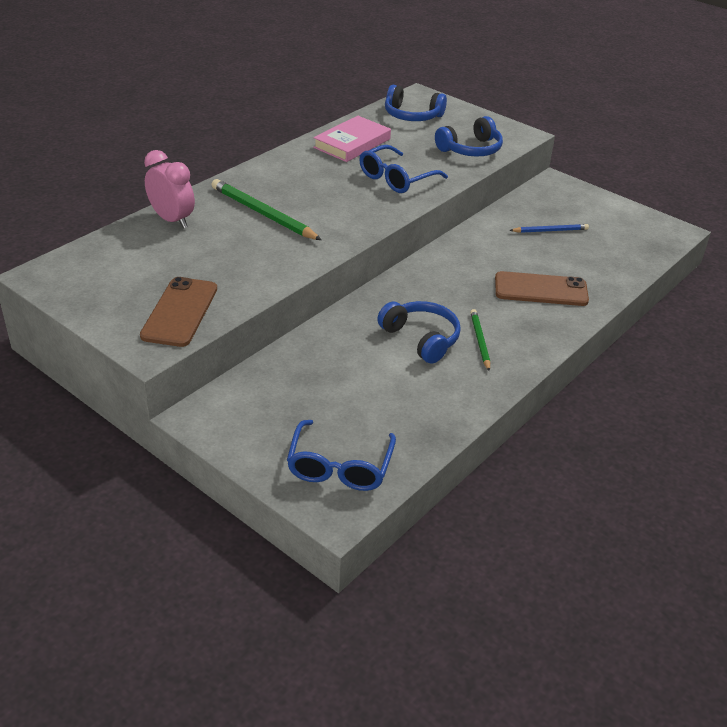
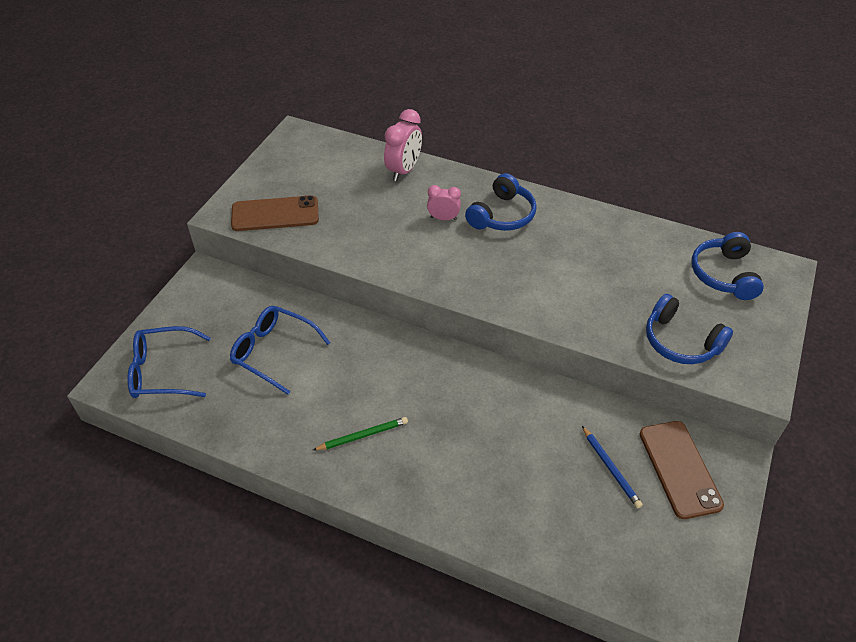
camera: 75 degrees right, 10 degrees up
(263, 214) = (443, 218): green pencil -> pink clock
(352, 143) = (619, 242): pink book -> none
(396, 178) = (567, 292): blue glasses -> blue glasses (273, 352)
(421, 338) = (350, 388): blue headphones -> blue headphones (502, 215)
(541, 290) = (478, 476): brown phone -> brown phone (679, 469)

